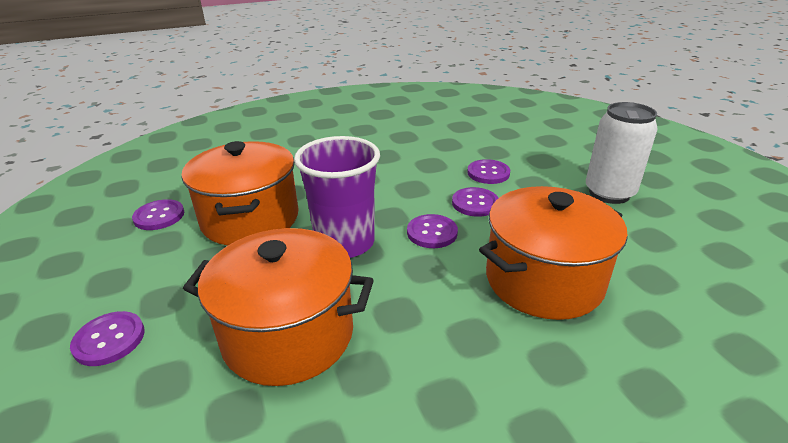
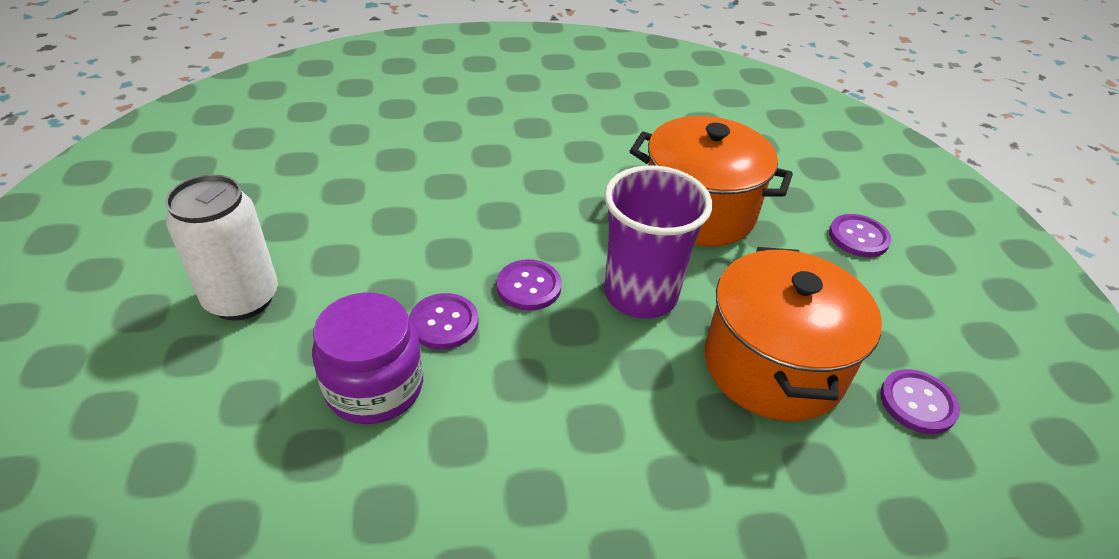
camera: 170 degrees left, 10 degrees up
(488, 173) = (374, 387): purple button -> purple jar
(543, 280) = (447, 208): orange pot -> none

